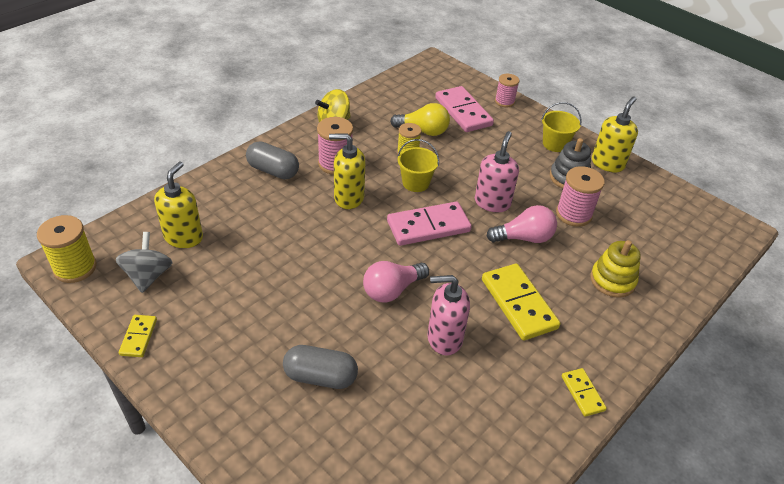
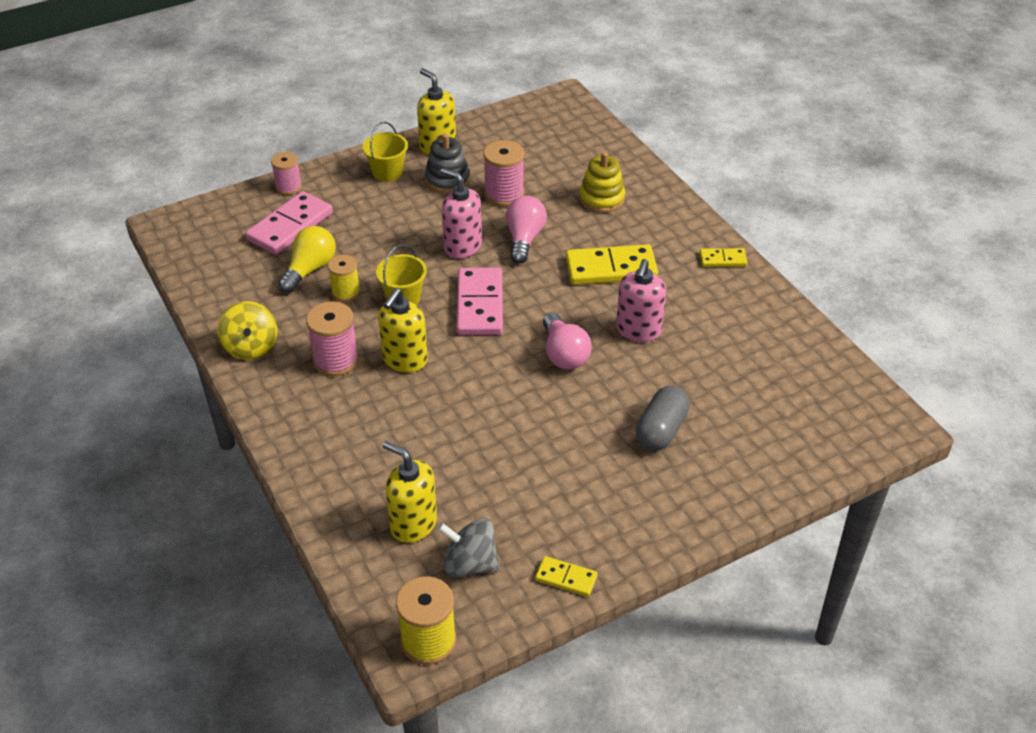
camera: 70 degrees left, 0 degrees up
(273, 171) = (322, 421): grey capsule -> none
(463, 112) = (290, 226): pink domino -> pink domino turned 45 degrees counterclockwise

